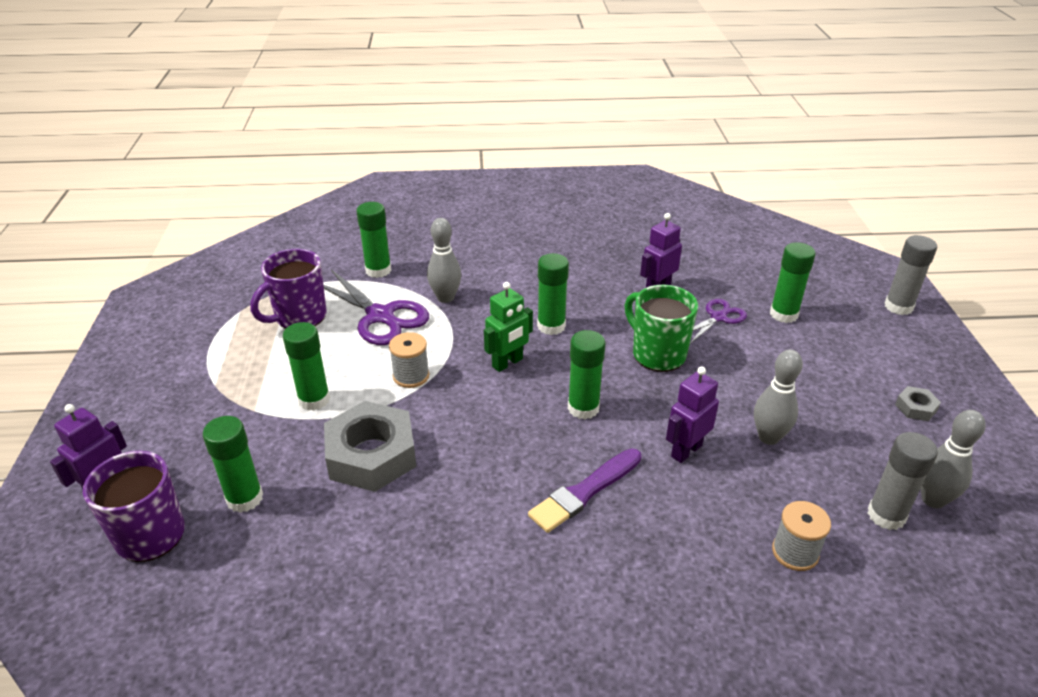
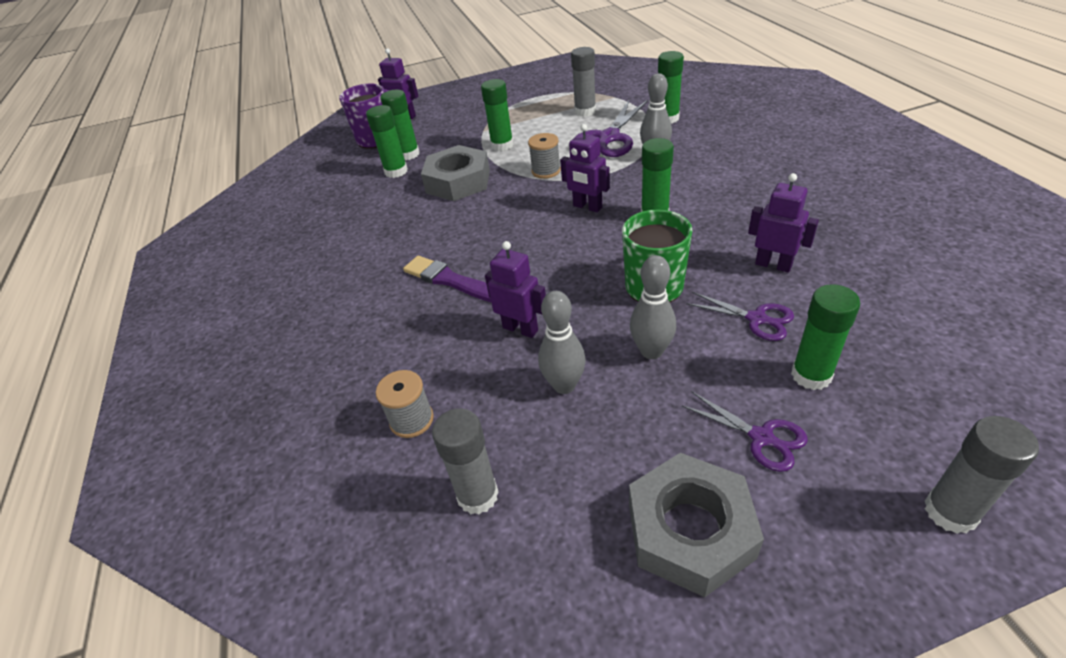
camera: 80 degrees right, 5 degrees up
(299, 317) = (585, 111): purple mug -> grey glue stick
(507, 363) = (587, 207): green robot -> purple robot
(583, 408) = (550, 258): green glue stick -> green glue stick (396, 171)
(838, 353) = (761, 437): none -> purple scissors
(915, 408) = (690, 531): grey nut -> grey nut, size x2.31
(933, 500) = (516, 545): grey bowling pin -> grey bowling pin (651, 351)

